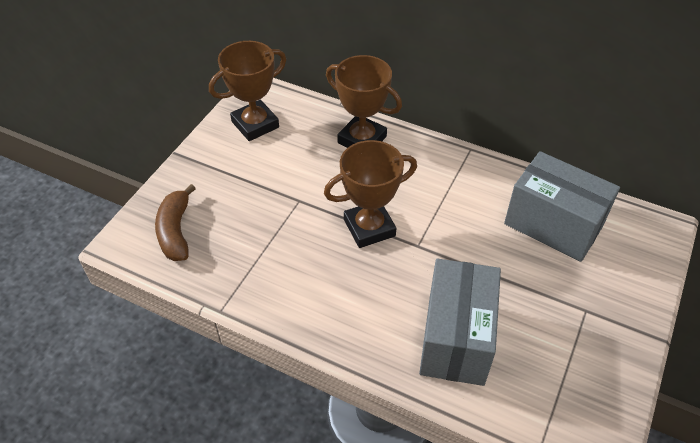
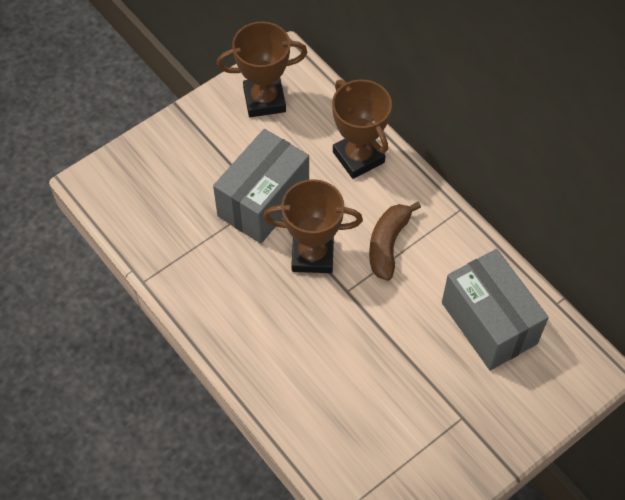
camera: 25 degrees right, 10 degrees up
(176, 231) = (140, 189): brown banana -> brown banana (388, 244)
(456, 338) = (328, 392): grey box -> grey box (263, 201)

